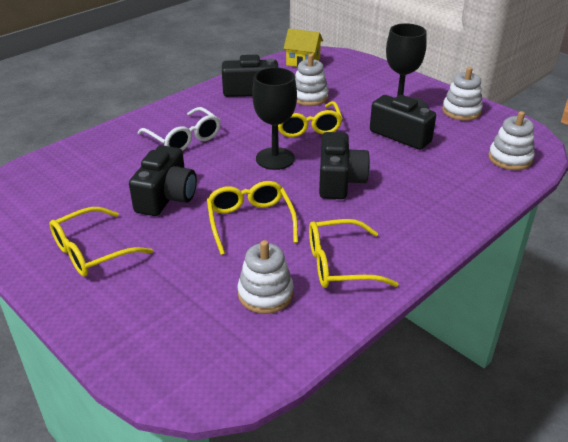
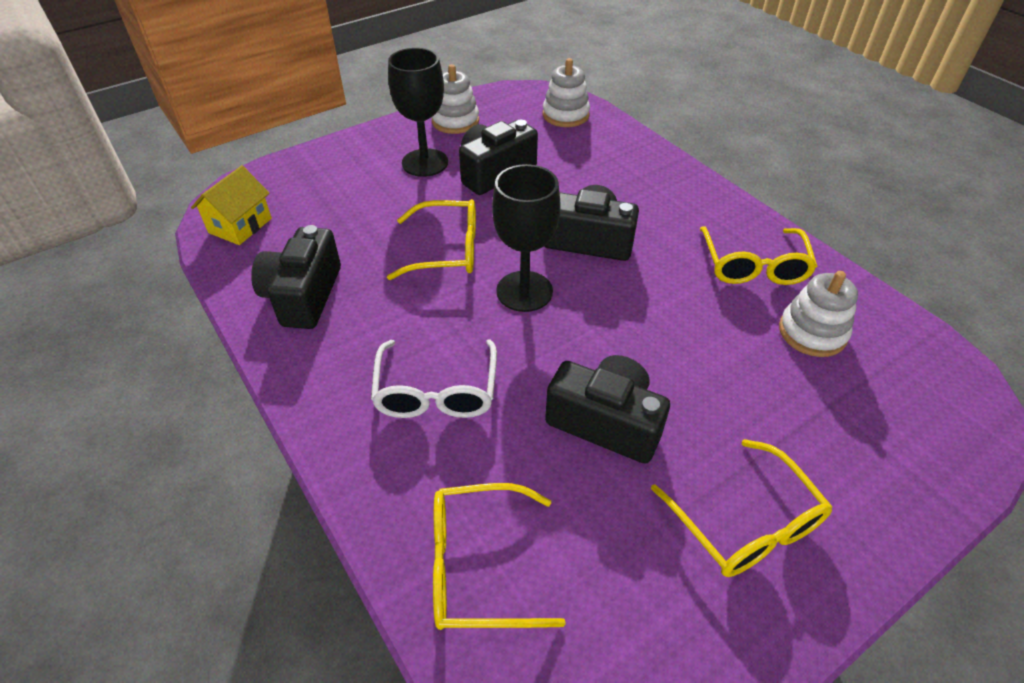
camera: 80 degrees left, 10 degrees up
(184, 138) = (436, 392): white glasses -> white glasses turned 120 degrees clockwise
(250, 221) = (672, 332): yellow glasses -> yellow glasses (478, 565)
(309, 97) = (361, 235): white stacking toy -> none

